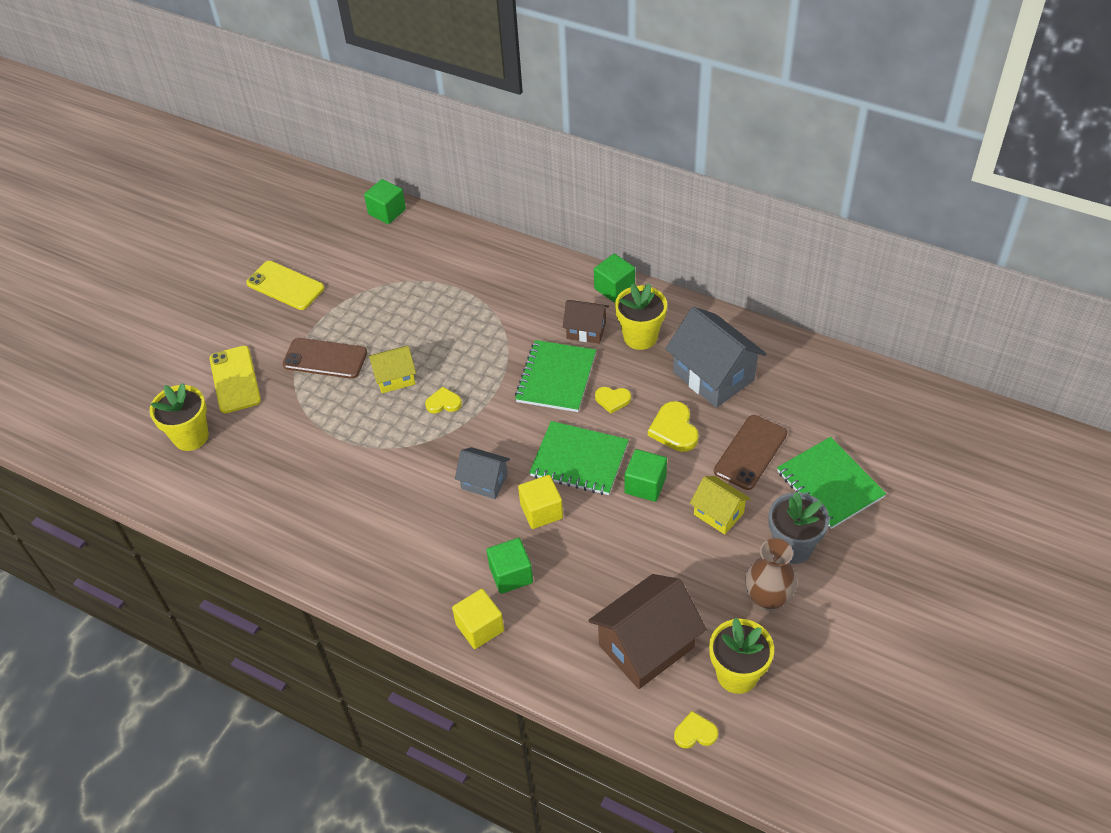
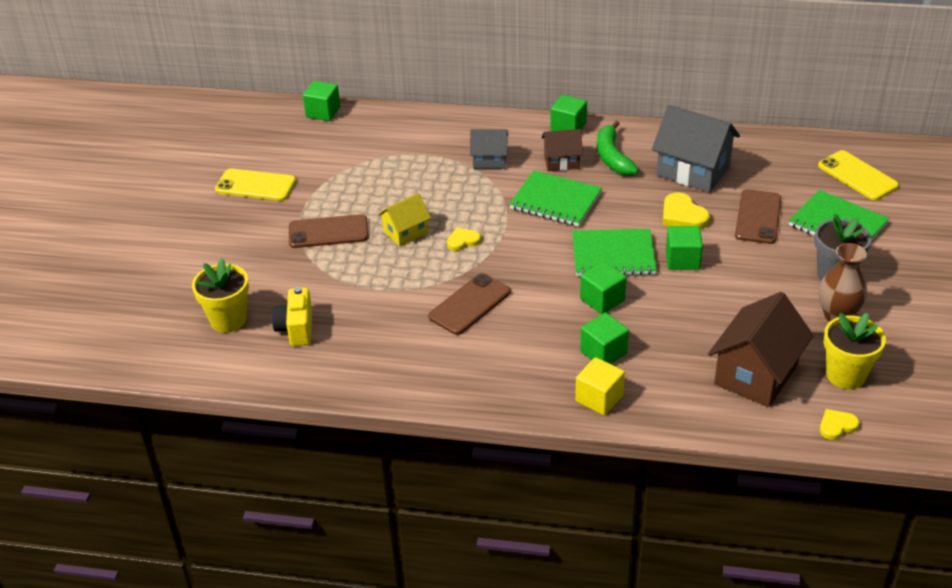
camera: 20 degrees left, 10 degrees down
(235, 379) = (247, 266): yellow phone -> yellow phone (857, 176)
(245, 464) = (296, 329): none -> yellow camera
(413, 481) = (470, 304): none -> brown phone
(484, 482) = (536, 290): grey house -> grey house (489, 160)
(541, 511) = (602, 300): yellow cube -> green cube
(556, 378) = (555, 201): green notebook -> green notebook turned 60 degrees counterclockwise
(612, 400) = (616, 206): yellow heart -> none
(640, 337) = (612, 157): yellow flower pot -> green banana
(718, 514) = (758, 266): yellow house -> none

